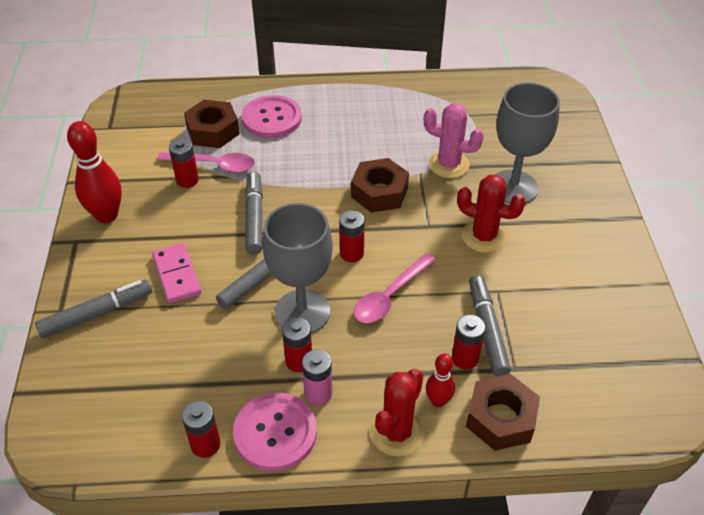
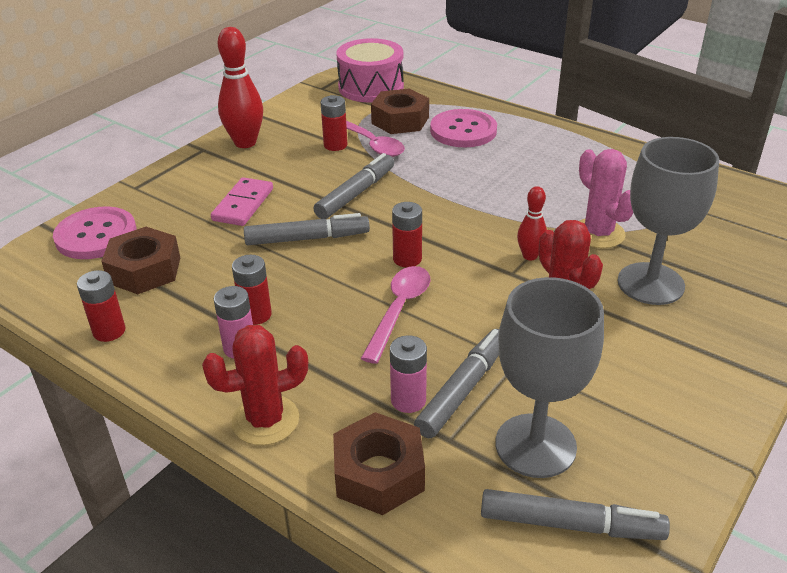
camera: 40 degrees right, 10 degrees down
(97, 313) = (155, 202): grey marker -> grey marker (570, 524)
(152, 108) = (371, 87): none -> pink drum
(275, 433) = (168, 356): pink button -> pink button (96, 235)
(302, 312) = (306, 280): grey goblet -> grey goblet (535, 445)
(379, 192) = (495, 225): brown nut -> brown nut (144, 270)
(389, 296) = (399, 309): pink spoon -> pink spoon turned 120 degrees clockwise
(438, 401) = (336, 419): red bowling pin -> red bowling pin (530, 256)
(465, 358) = (408, 400): red battery -> pink battery

